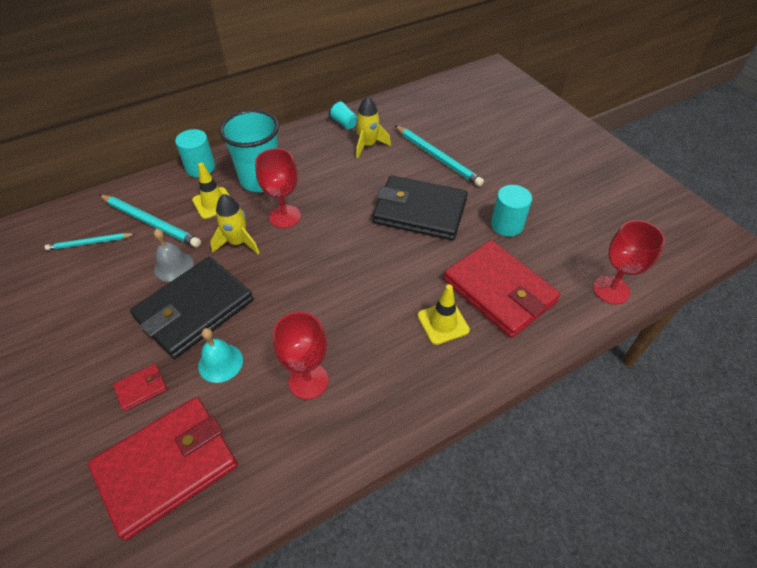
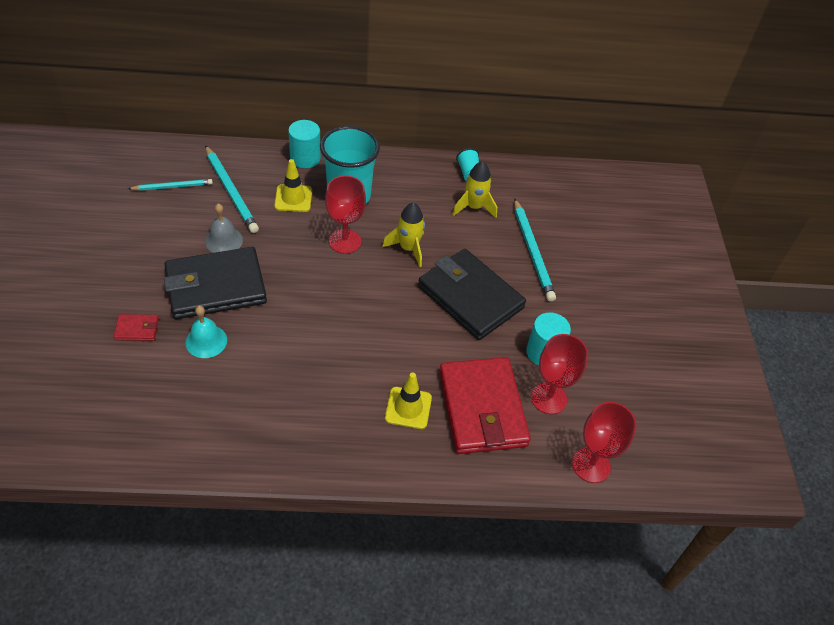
camera: 25 degrees right, 0 degrees up
(90, 243) = (173, 186): turquoise pencil -> turquoise pencil turned 150 degrees clockwise
(167, 467) = (118, 398): red wallet -> none
(238, 243) = (288, 246): yellow rocket -> yellow rocket (408, 248)
(308, 381) = (262, 393): red goblet -> red goblet (549, 398)

